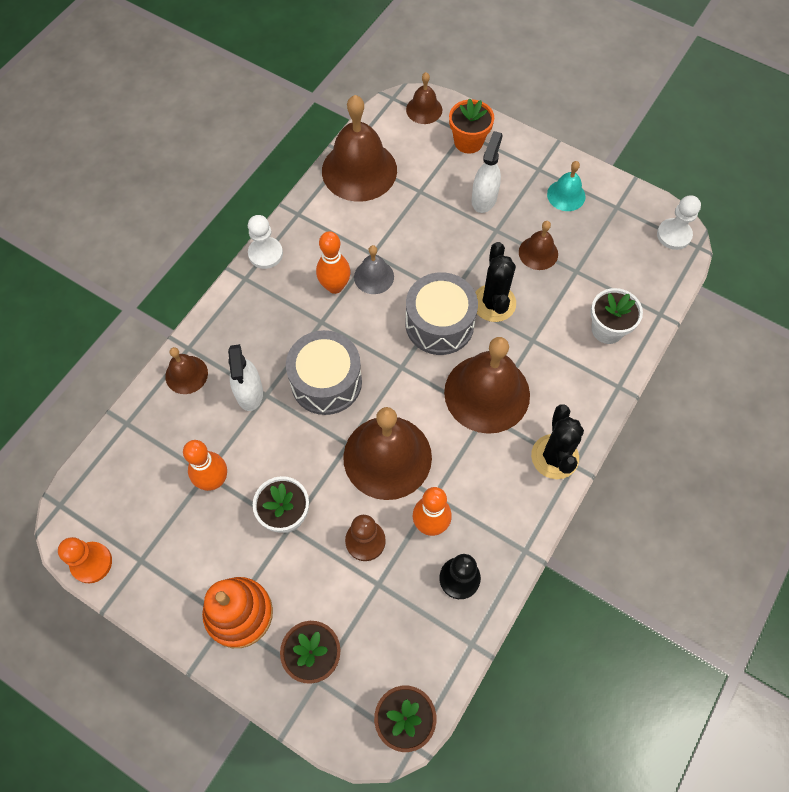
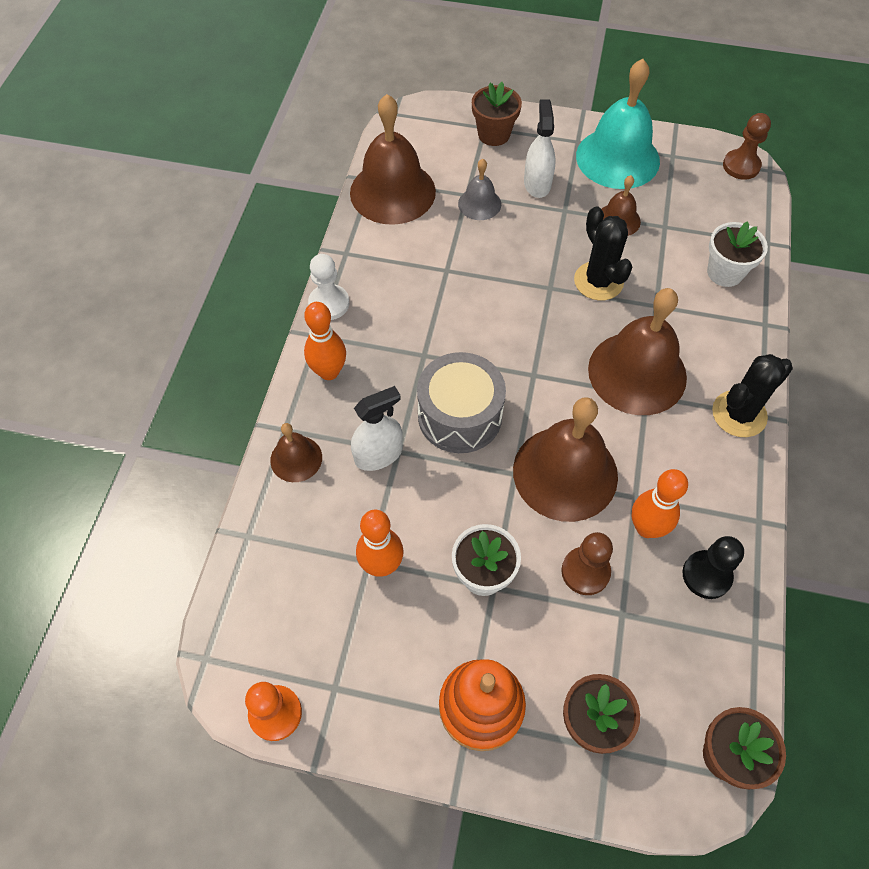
camera: 20 degrees left, 5 degrees down
(249, 392) = (378, 455): white spray bottle -> white spray bottle turned 90 degrees counterclockwise
(335, 286) = (422, 314): orange bowling pin -> orange bowling pin (329, 372)
(374, 276) = (459, 292): grey bell -> grey bell (479, 204)
(424, 109) = (433, 116): brown bell -> none
(439, 324) = (552, 318): grey drum -> none
(468, 142) = (494, 134): orange flower pot -> brown flower pot
(554, 457) = (739, 414): black cactus -> black cactus turned 75 degrees clockwise
(566, 195) = (617, 158): turquoise bell -> turquoise bell, size x2.00
(674, 235) = (741, 166): white pawn -> brown pawn

